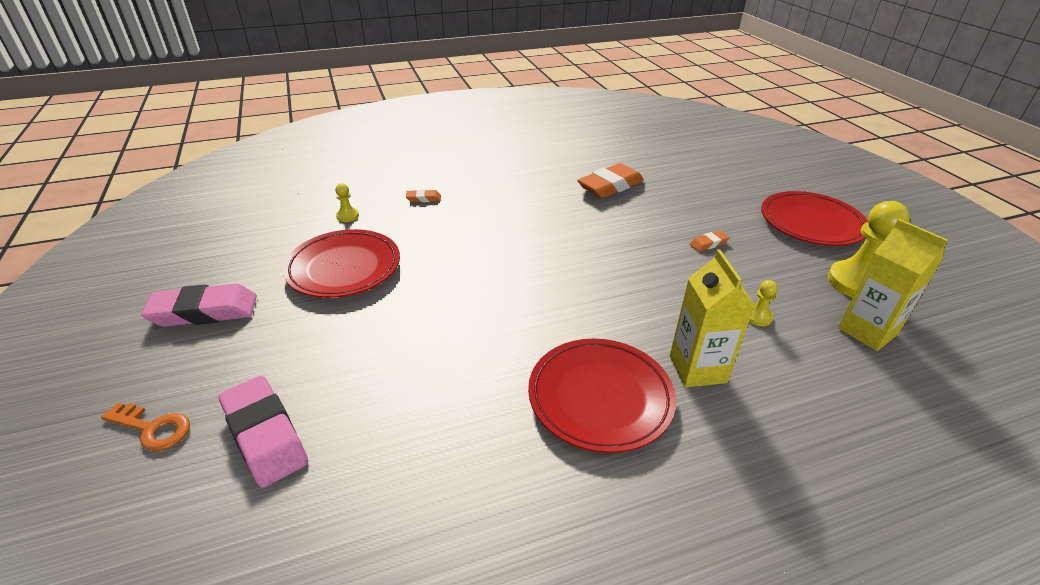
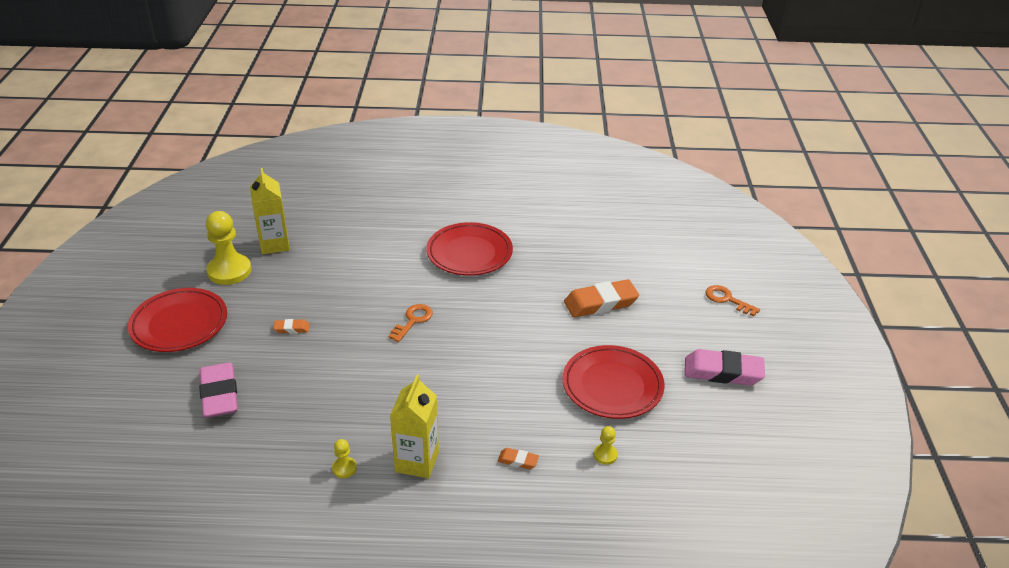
camera: 160 degrees left, 0 degrees up
(265, 435) = (661, 281): pink eraser -> pink eraser (220, 394)
(596, 281) = (413, 321): none -> orange key
(610, 186) = (305, 423): orange eraser -> orange eraser (600, 303)
(697, 369) = (401, 252): yellow carton -> yellow carton (417, 462)
(758, 317) = (329, 268): yellow pawn -> yellow pawn (344, 468)

